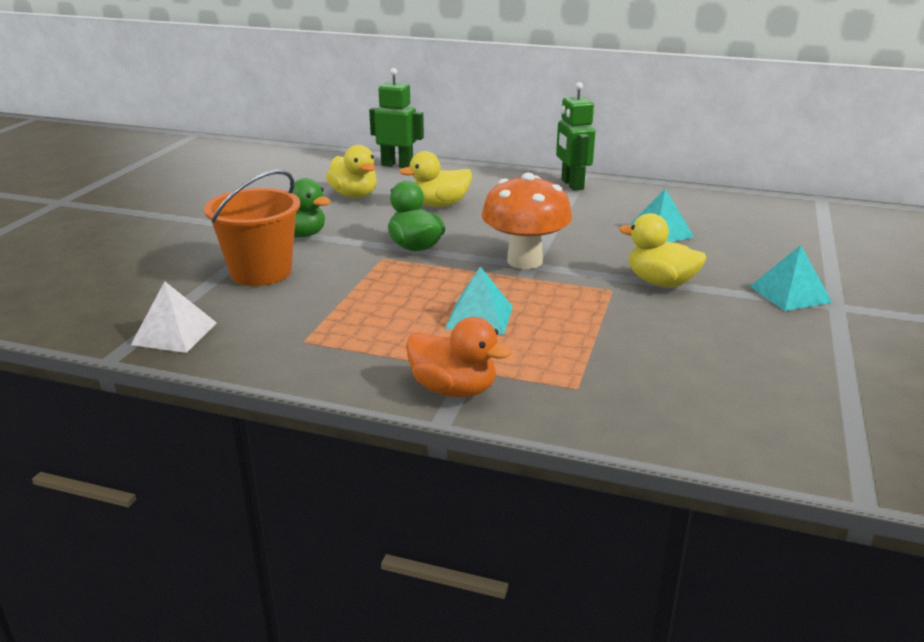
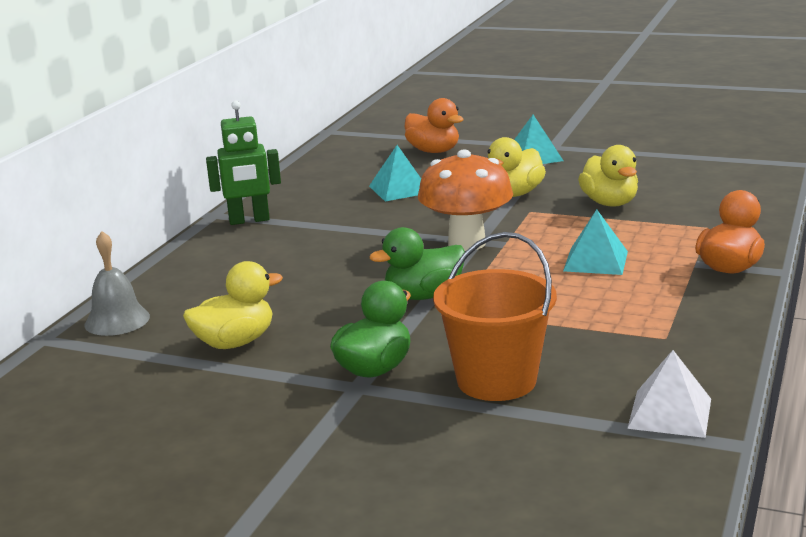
camera: 85 degrees left, 5 degrees down
(397, 165) = (117, 320): green robot -> grey bell
(439, 205) = (292, 287): yellow duck -> yellow duck (609, 203)
(782, 244) = (433, 151): none -> orange duck

